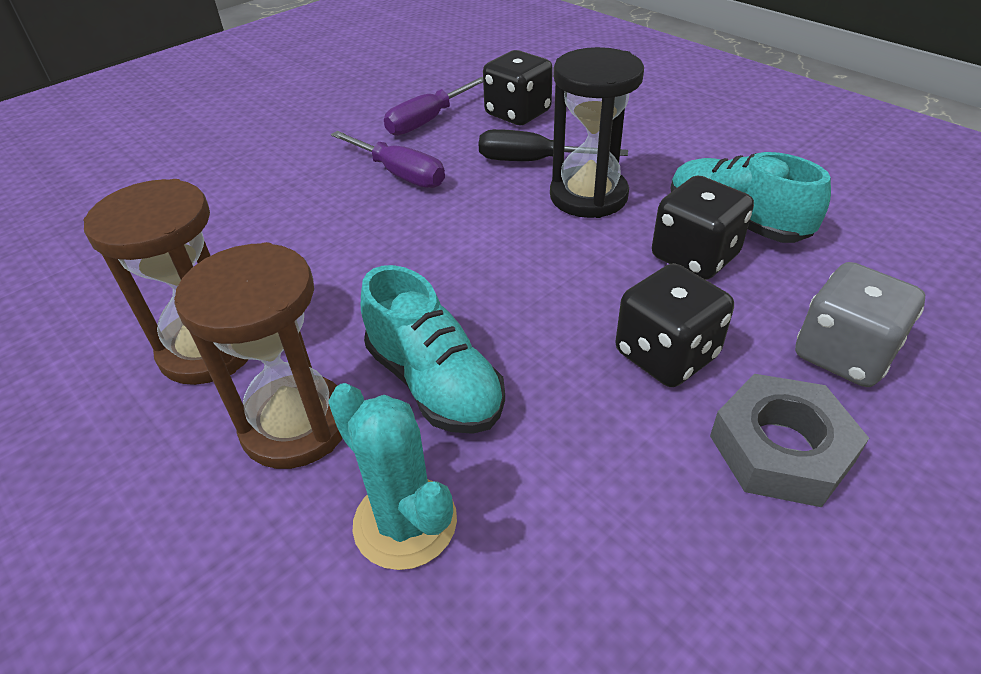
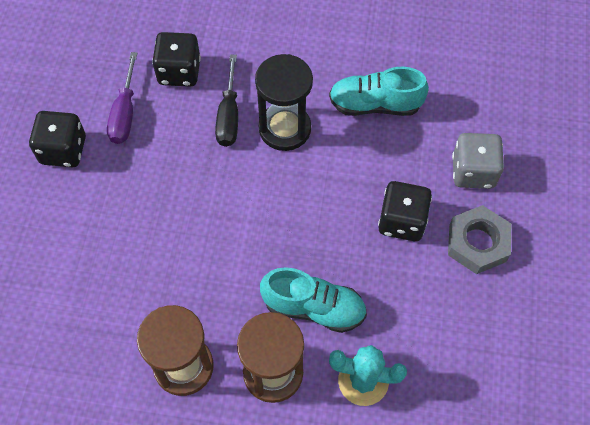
camera: 40 degrees left, 20 degrees up
(399, 174) = (156, 175): purple screwdriver -> none
(533, 161) = (229, 115): black screwdriver -> black screwdriver turned 60 degrees counterclockwise
(694, 256) = (372, 145): black dice -> black dice (63, 150)

